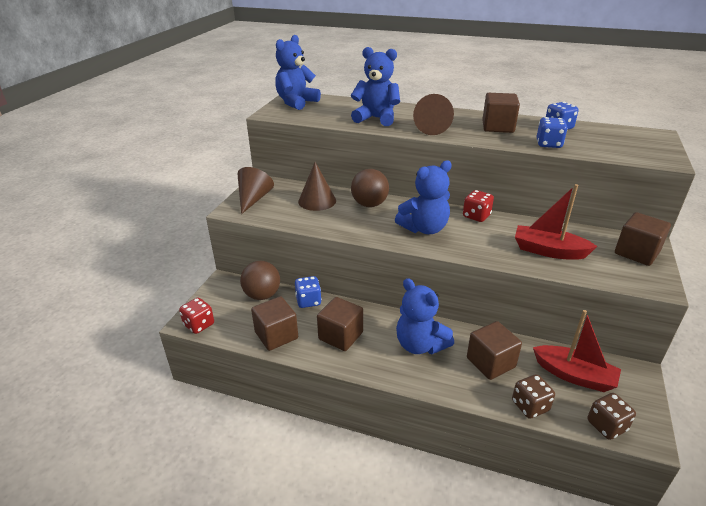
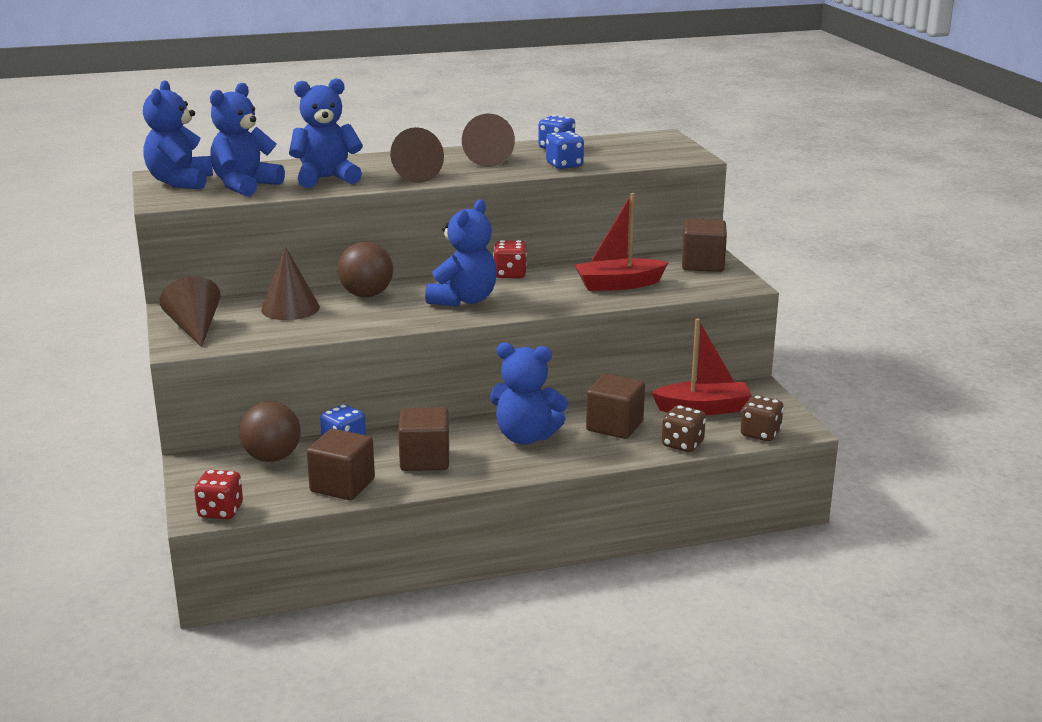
camera: 35 degrees left, 10 degrees down
(325, 113) = (245, 186): none -> blue teddy bear
(498, 127) = (489, 159): brown cube -> brown cone

